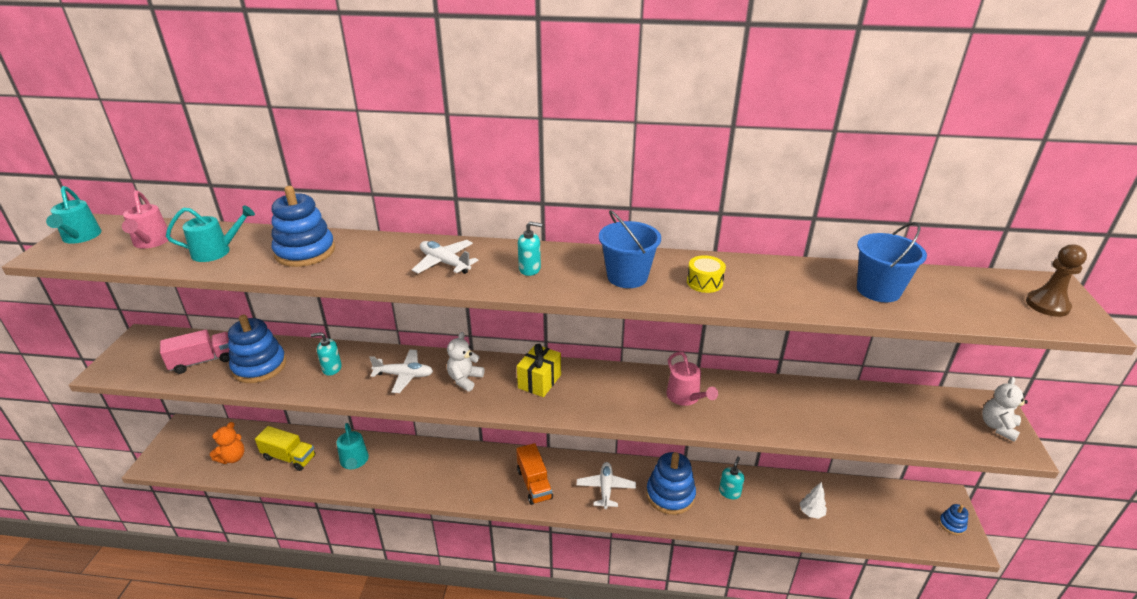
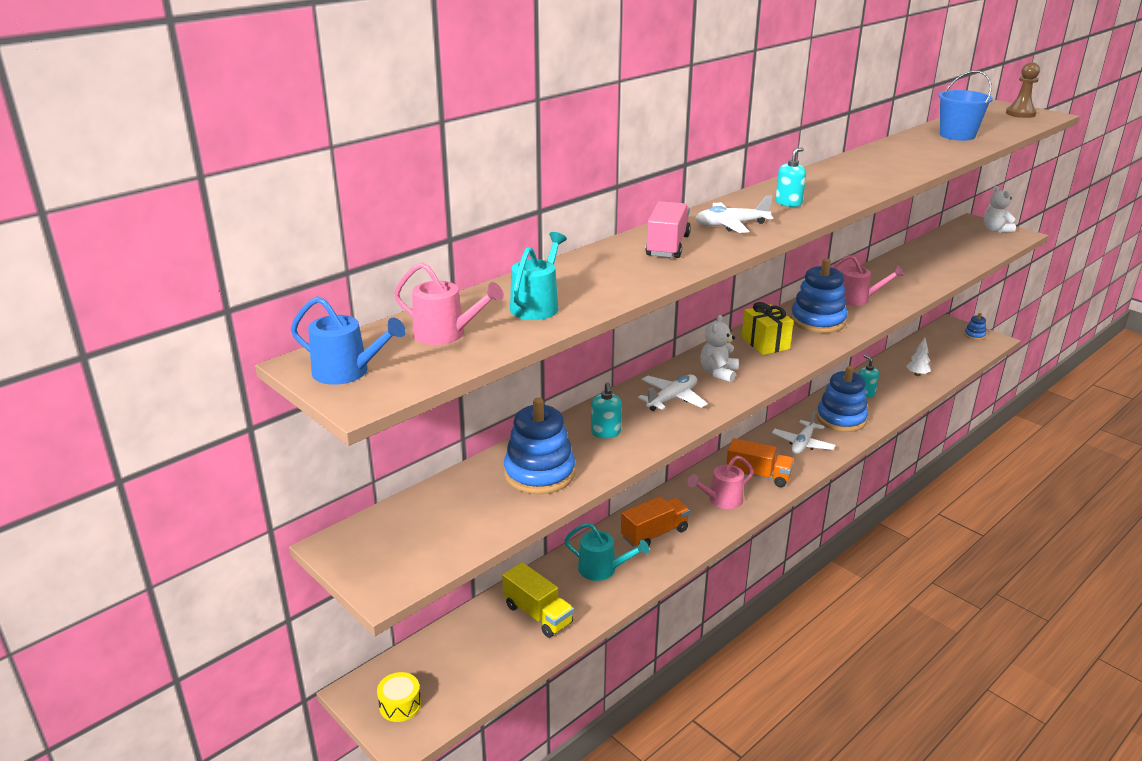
camera: 50 degrees left, 5 degrees down
(80, 237) = (347, 372): turquoise watering can -> blue watering can
(202, 361) = (472, 509): pink truck -> pink truck (667, 246)
(232, 457) = (482, 660): orange teddy bear -> none
(289, 457) = (538, 614): yellow truck -> yellow truck turned 75 degrees clockwise
(305, 252) = (612, 269): blue stacking toy -> blue stacking toy (818, 321)
(332, 368) = (606, 432): turquoise soap dispenser -> turquoise soap dispenser turned 45 degrees counterclockwise
(413, 466) = (654, 534): none -> orange truck
(465, 379) = (718, 373): white teddy bear -> white teddy bear turned 45 degrees clockwise
(483, 479) = (721, 500): none -> pink watering can
(606, 488) = (802, 444): white plane -> white plane turned 105 degrees counterclockwise
(627, 277) = (847, 181): blue bucket -> none
(704, 282) = (887, 166): yellow drum -> yellow drum (400, 705)

